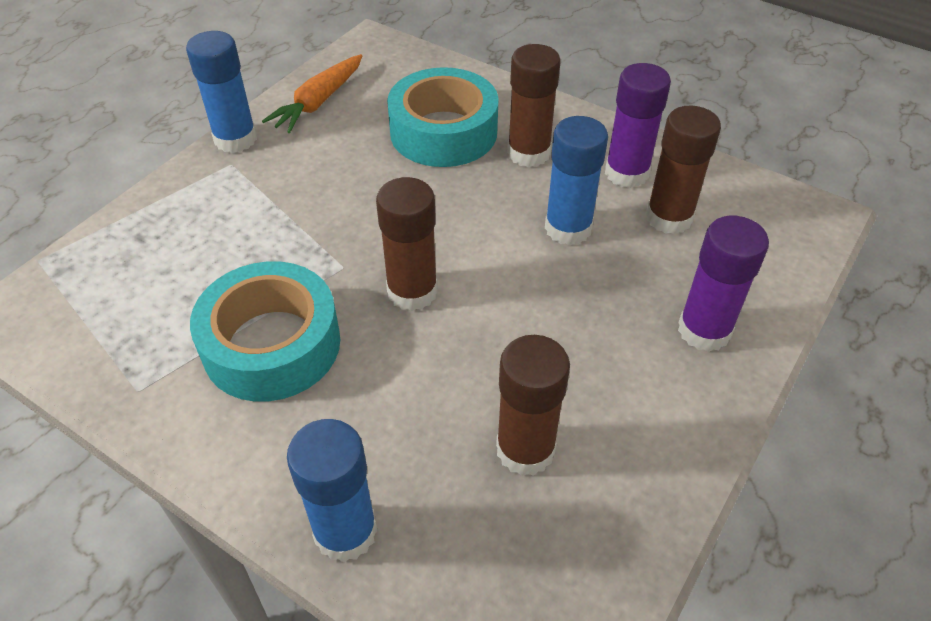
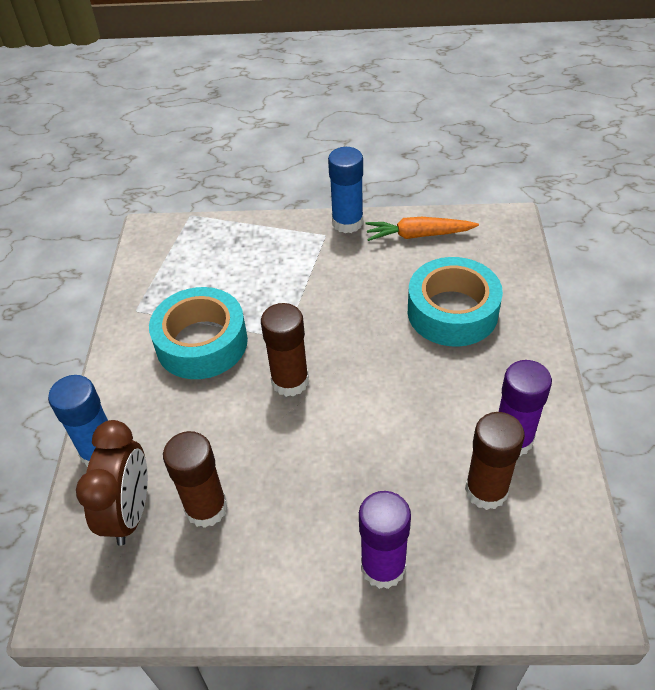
camera: 60 degrees right, 0 degrees up
(471, 536) = (130, 512): none -> brown clock
(528, 153) = (476, 369): brown glue stick -> none
(568, 228) = (418, 433): blue glue stick -> none

